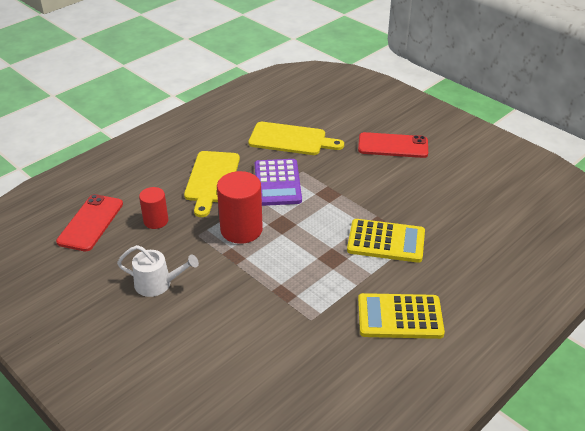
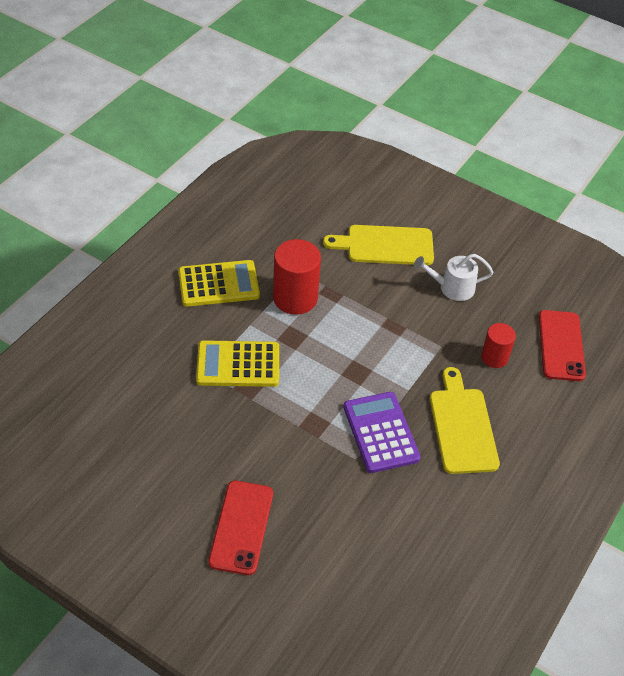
camera: 165 degrees right, 10 degrees up
(241, 230) = (398, 358): red cylinder -> red cylinder (295, 298)
(291, 139) = (387, 518): yellow cutting board -> yellow cutting board (385, 245)
(393, 146) = (241, 527): red phone -> red phone turned 75 degrees counterclockwise

